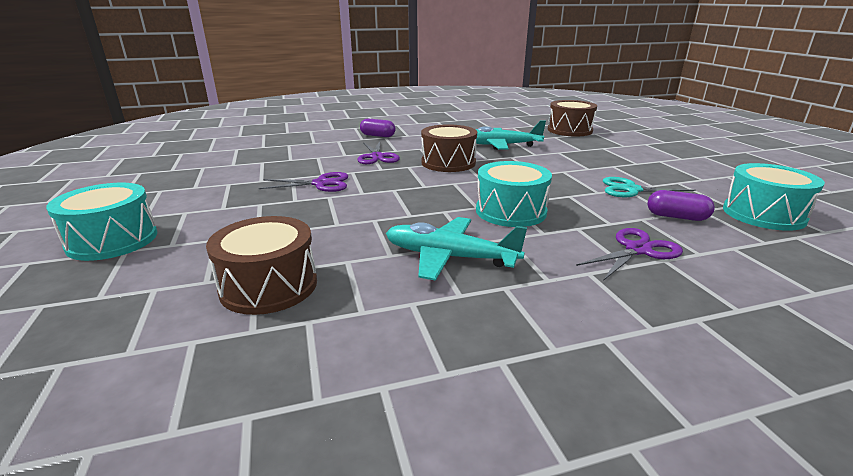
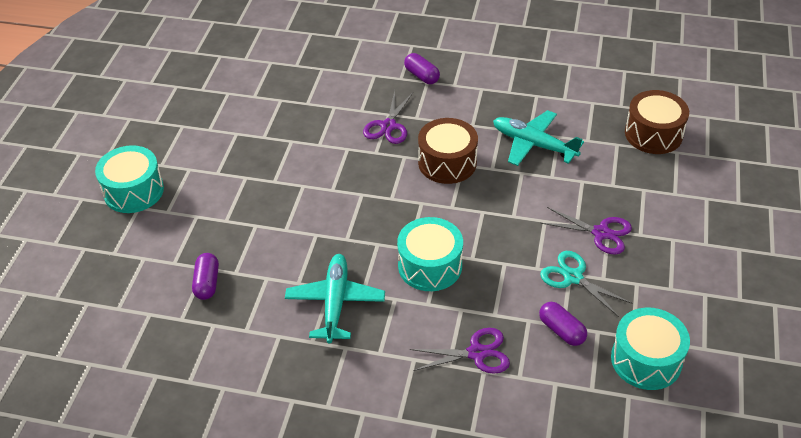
camera: 30 degrees right, 20 degrees up
(269, 286) = (207, 283): brown drum -> purple capsule
(321, 184) = (308, 161): purple scissors -> purple scissors (601, 233)
(450, 257) = (335, 303): turquoise plane -> turquoise plane turned 45 degrees clockwise

